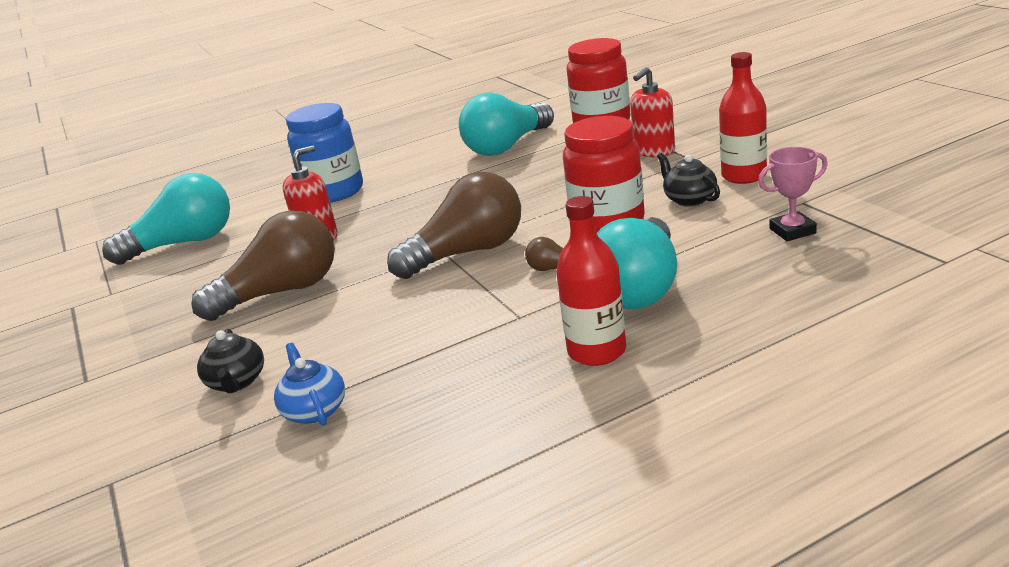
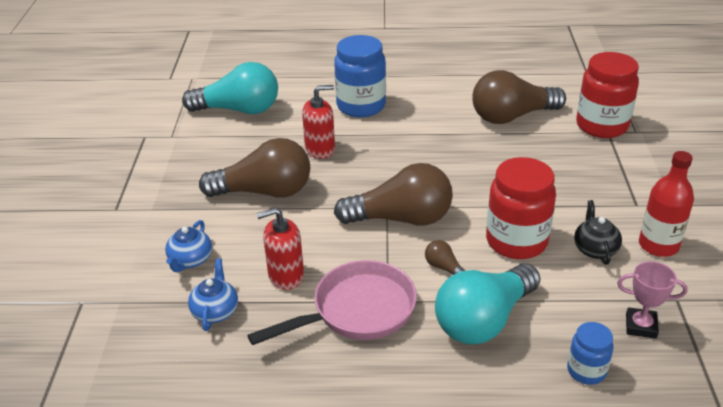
camera: 25 degrees right, 10 degrees up
(237, 382) = (190, 260): black teapot -> blue teapot
(493, 338) = (357, 311): none -> pink pan
(507, 146) = (512, 116): turquoise light bulb -> brown light bulb
(597, 351) = (410, 362): red bottle -> none
(654, 151) = (614, 180): red soap dispenser -> red soap dispenser (286, 275)
(780, 280) = (586, 371): none -> blue jar

